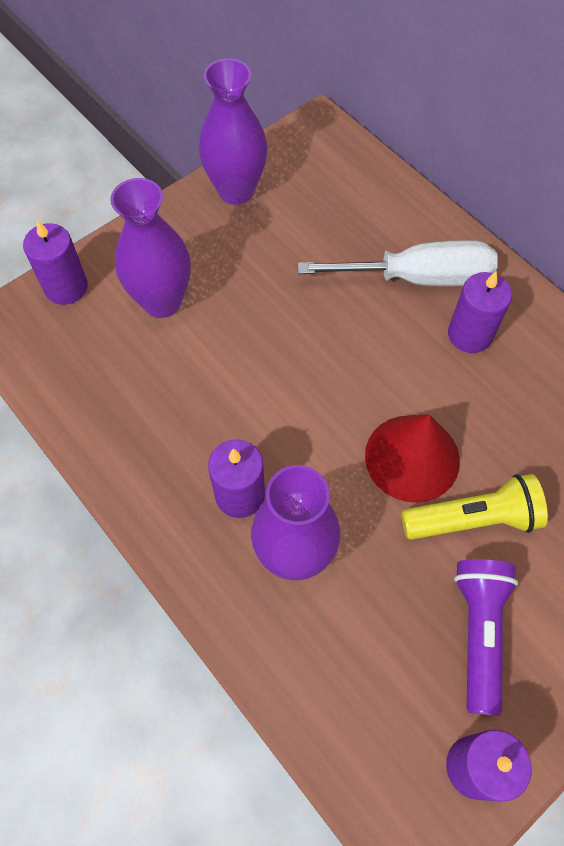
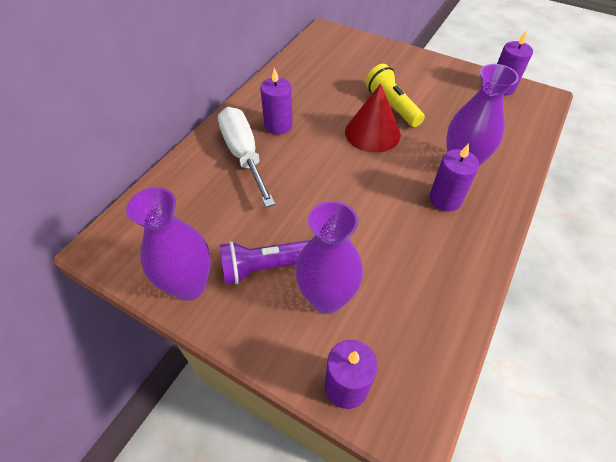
camera: 110 degrees left, 10 degrees down
(478, 632) = (445, 95): purple flashlight -> purple flashlight (266, 267)

